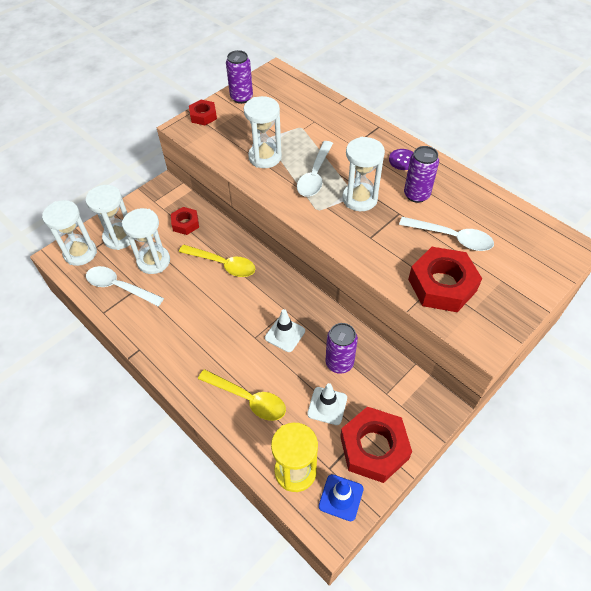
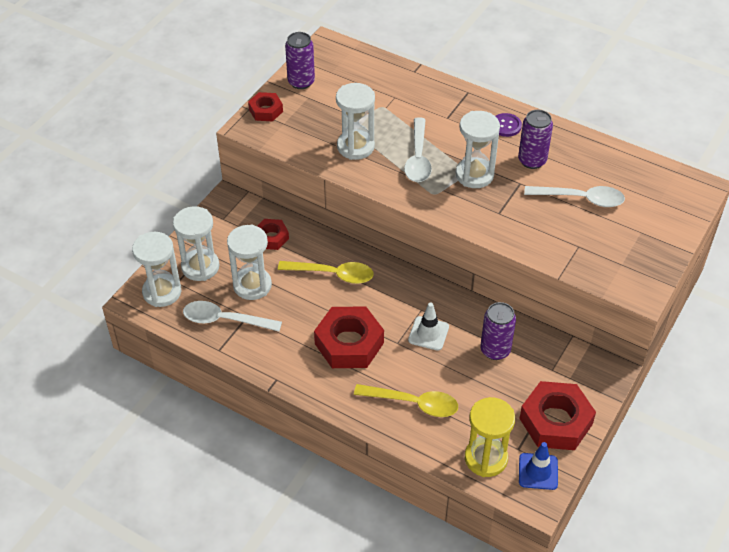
camera: 15 degrees left, 5 degrees down
(327, 406) = (497, 393): white traffic cone -> none
(442, 285) = (585, 247): red nut -> red nut (349, 343)

